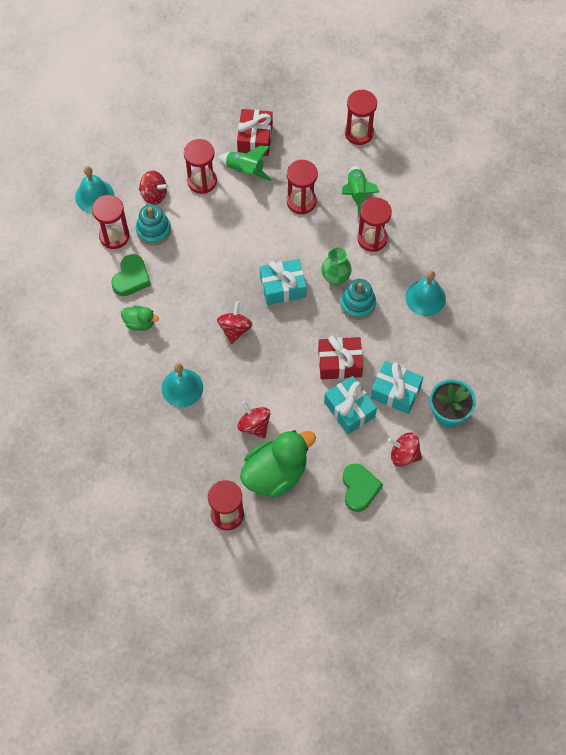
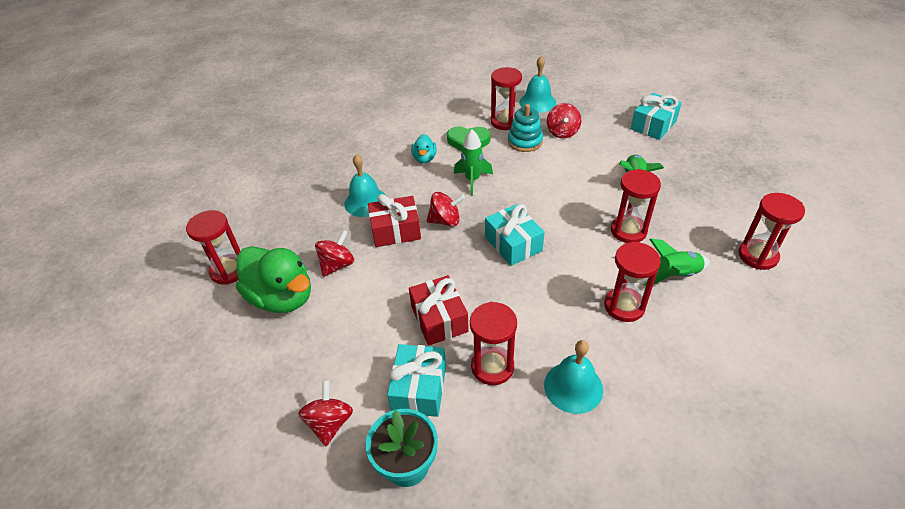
camera: 75 degrees right, 20 degrees down
(140, 323) = (424, 158): green duck -> turquoise duck
(190, 292) = (472, 180): none -> green rocket
(202, 181) = (598, 156): red hourglass -> red hourglass (492, 367)
(255, 138) = (676, 177): red gift -> red gift (395, 230)
(335, 278) = (549, 285): green vase -> none
(349, 409) = (379, 345): turquoise gift -> turquoise gift (653, 125)
(357, 304) = (526, 315): turquoise stacking toy -> none
(359, 488) = (273, 384): green heart -> none

